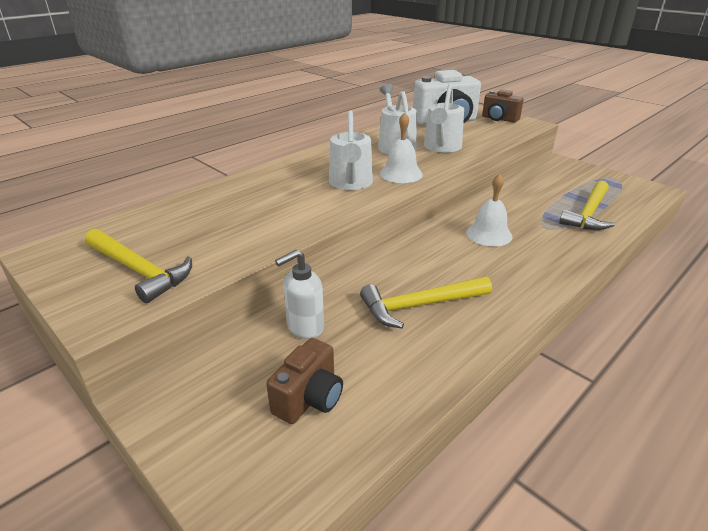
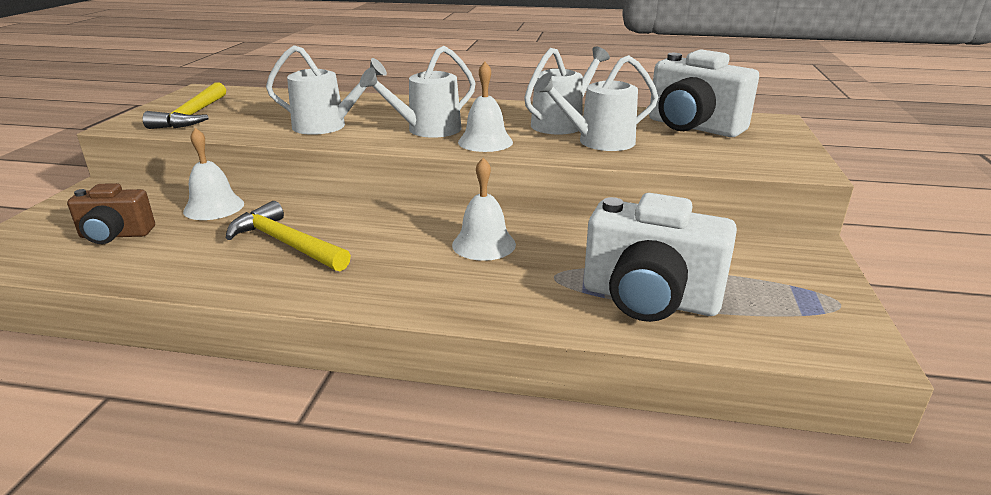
camera: 55 degrees right, 5 degrees down
(284, 214) = (328, 126): none -> white watering can
(305, 327) = (214, 207): white soap dispenser -> white bell
(499, 119) = (775, 149): brown camera -> none
(588, 213) = (649, 299): yellow hammer -> white camera

